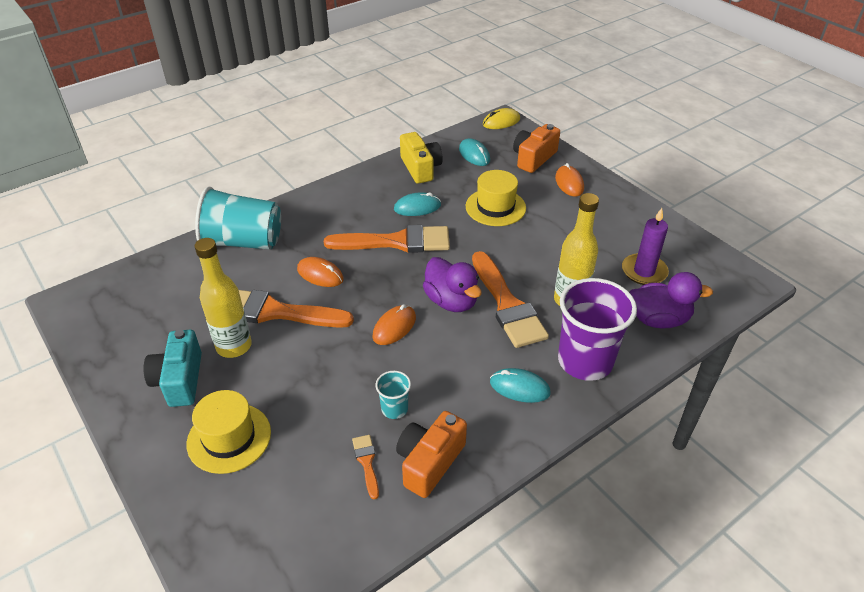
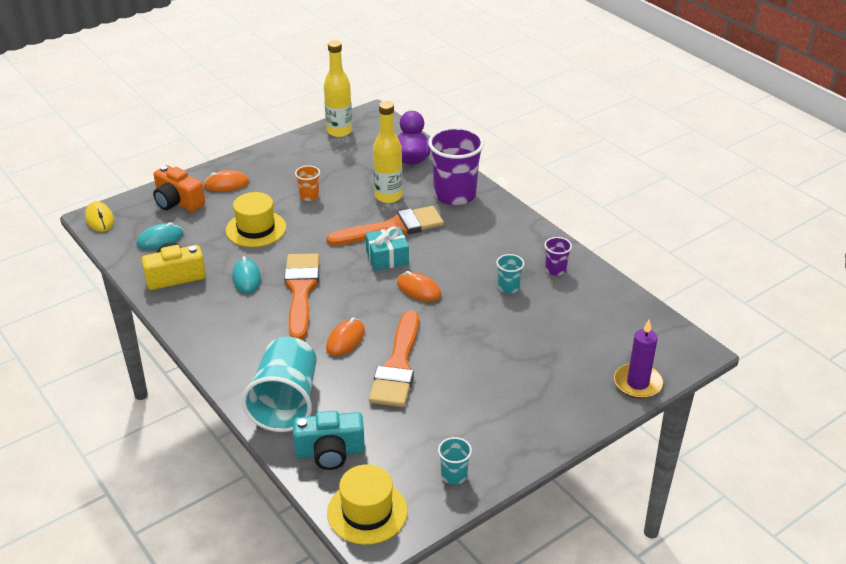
camera: 90 degrees left, 5 degrees down
(115, 352) = (454, 475): none -> turquoise cup
(179, 380) = (487, 419): turquoise camera -> turquoise camera (330, 452)
(229, 438) = (547, 377): yellow hat -> yellow hat (367, 512)
(234, 346) = (443, 388): yellow bottle -> yellow bottle (339, 131)
(366, 462) = (560, 300): orange brush -> none
(429, 462) = (555, 270): orange camera -> purple cup
(451, 301) = (387, 257): purple duck -> turquoise gift
(519, 388) = (482, 226): turquoise mouse -> none
(558, 239) = (309, 196): none -> orange cup
(644, 271) = (356, 158): purple candle -> purple candle (637, 383)

